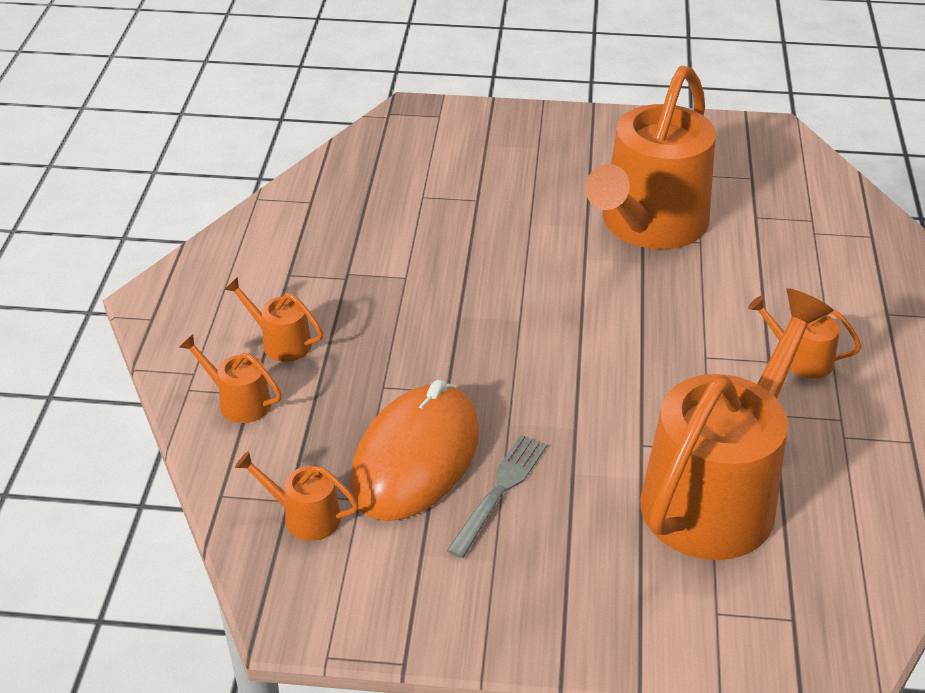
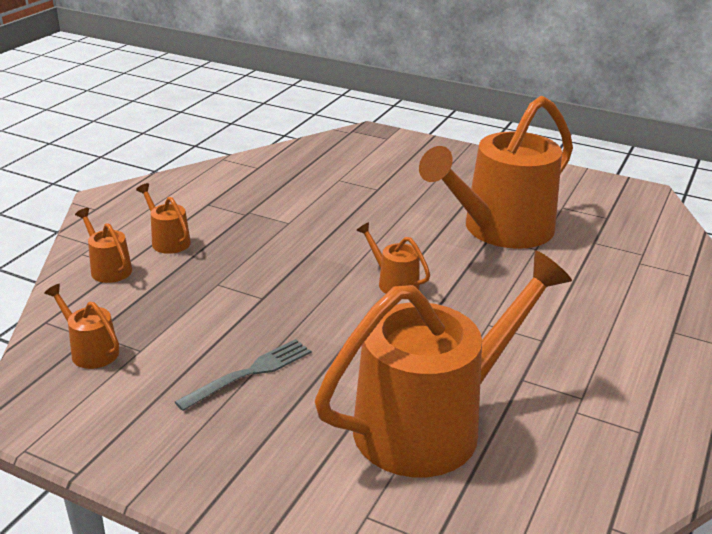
camera: 20 degrees right, 10 degrees down
(415, 458) = (203, 334): orange mouse -> none
(801, 359) = (572, 345): orange watering can -> orange watering can (394, 283)

